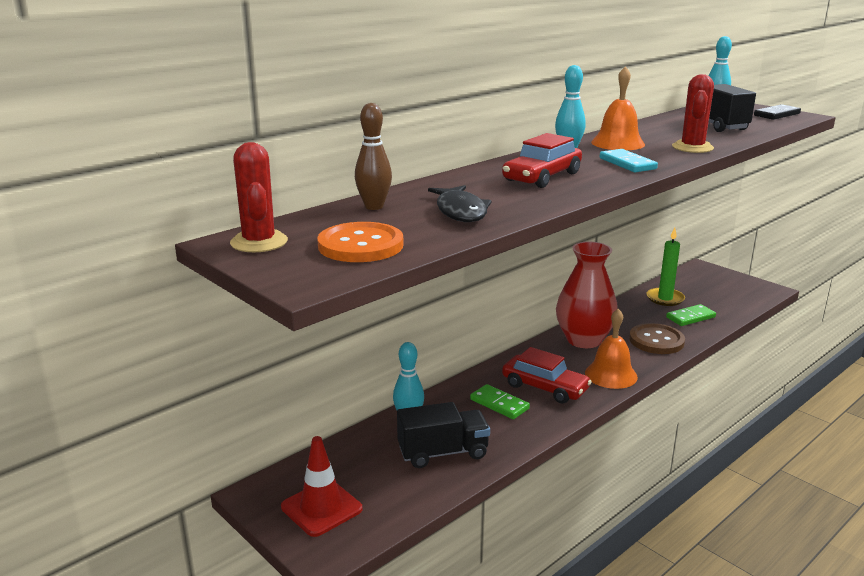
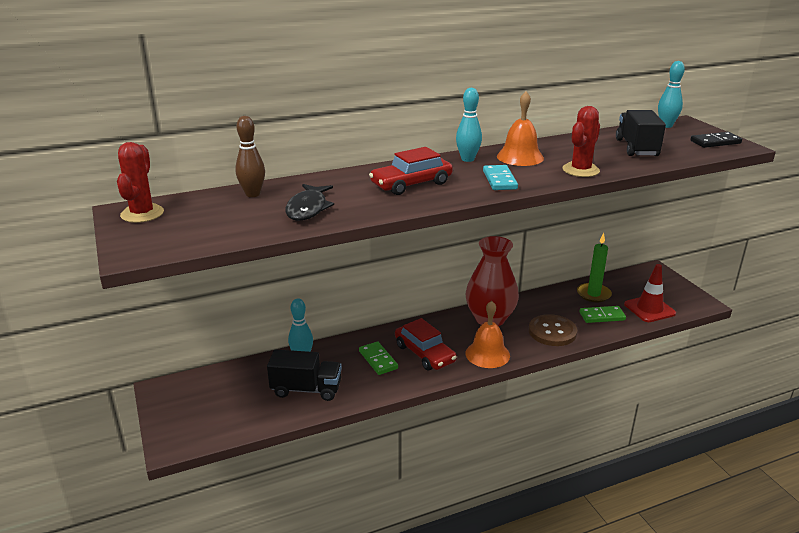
camera: 20 degrees right, 5 degrees up
(321, 508) = (194, 410): red traffic cone -> red traffic cone (649, 309)
(360, 245) = (203, 228): orange button -> none

